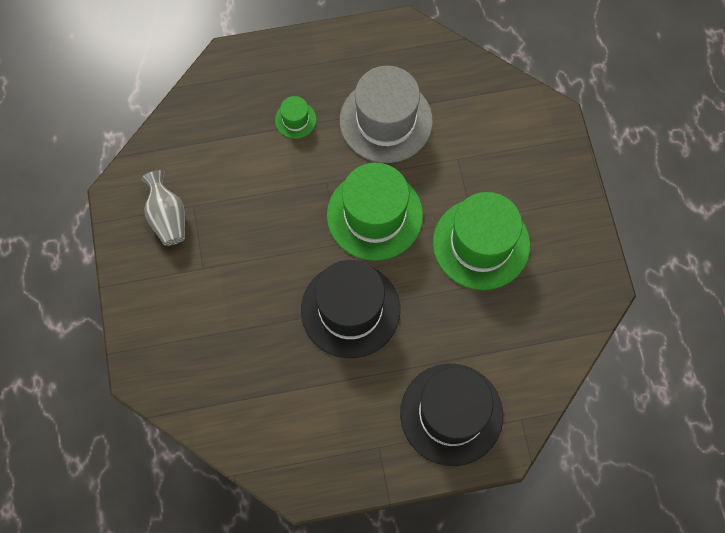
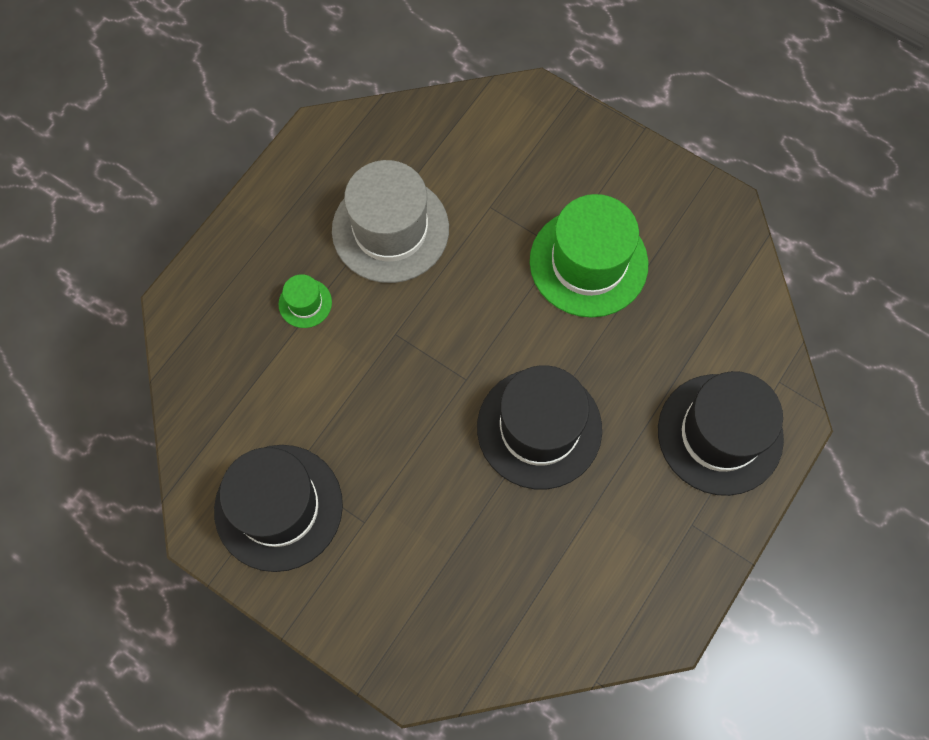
camera: 45 degrees left, 0 degrees up
(167, 217) = (278, 507): grey vase -> black hat
(374, 215) = (470, 323): green hat -> none

